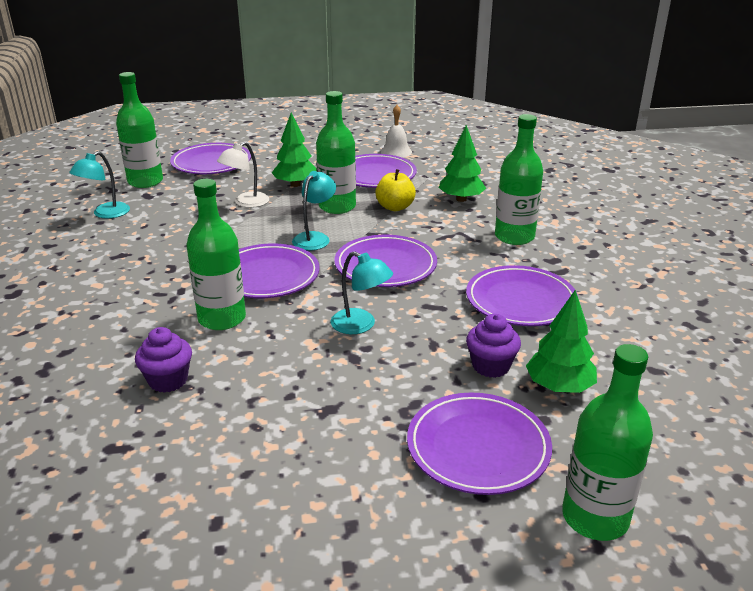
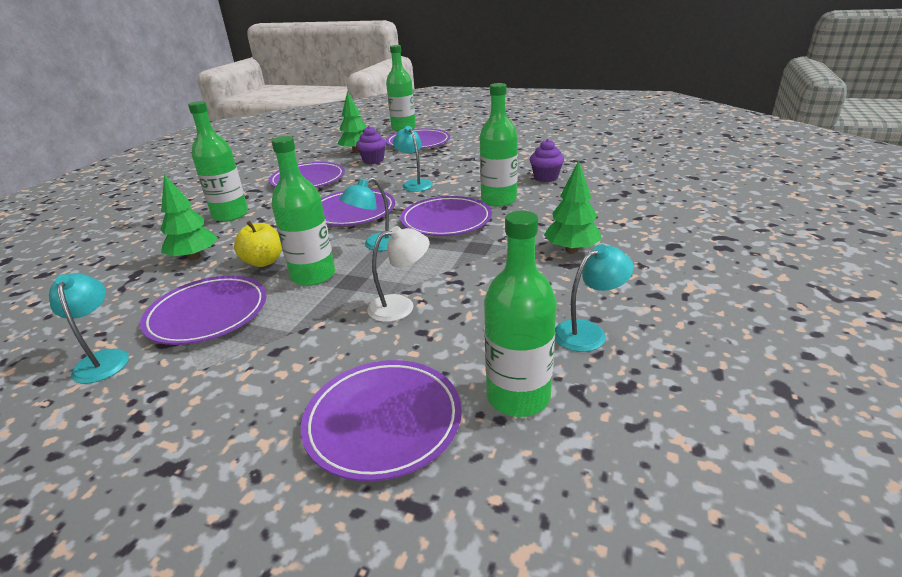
camera: 150 degrees left, 0 degrees up
(295, 184) = (314, 324): green tree -> green tree (571, 249)
(396, 152) = (103, 359): white bell -> turquoise lamp

